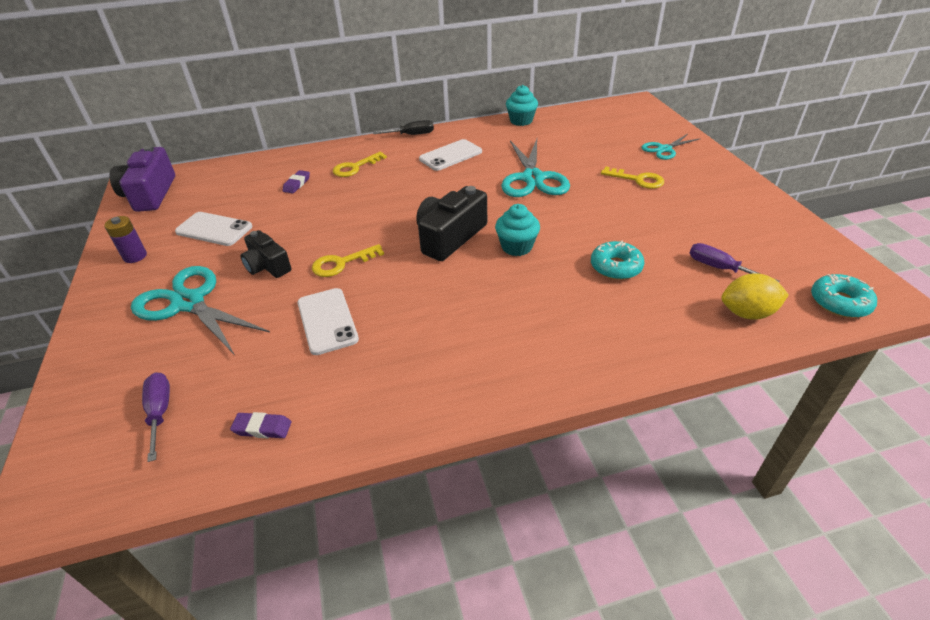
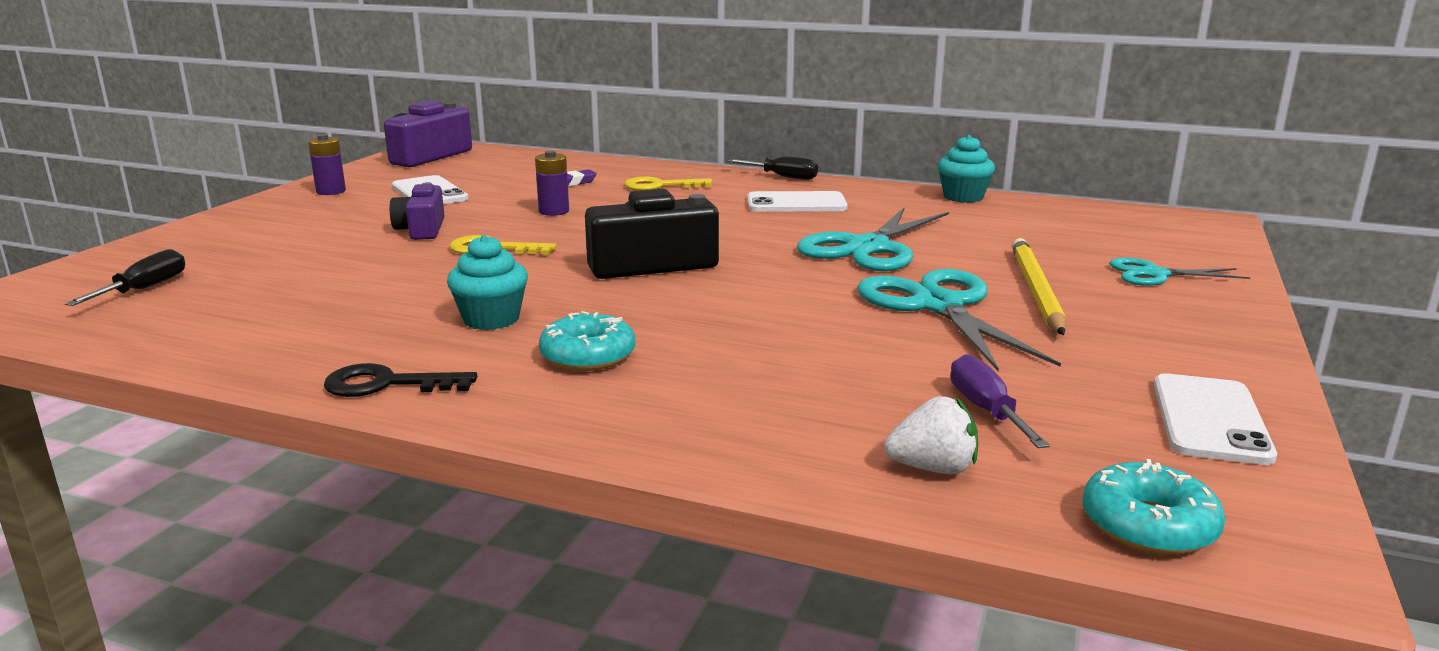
camera: 35 degrees right, 20 degrees down
(160, 412) = (144, 289): purple screwdriver -> black screwdriver
(189, 303) = (307, 232): turquoise scissors -> turquoise scissors (938, 306)
(262, 428) = (188, 329): purple eraser -> none
(267, 266) = (422, 229): black camera -> purple camera
(326, 215) = (554, 211): none -> purple battery
(327, 321) = (391, 283): white phone -> white phone (1210, 419)
(459, 399) = (387, 384): none -> black key
(516, 247) = (716, 296): turquoise cupcake -> turquoise cupcake (491, 319)
(616, 267) = (815, 355): turquoise donut -> turquoise donut (588, 356)
(637, 180) = (1035, 290): yellow key -> yellow pencil
(747, 313) = (933, 468): yellow lemon -> white strawberry

